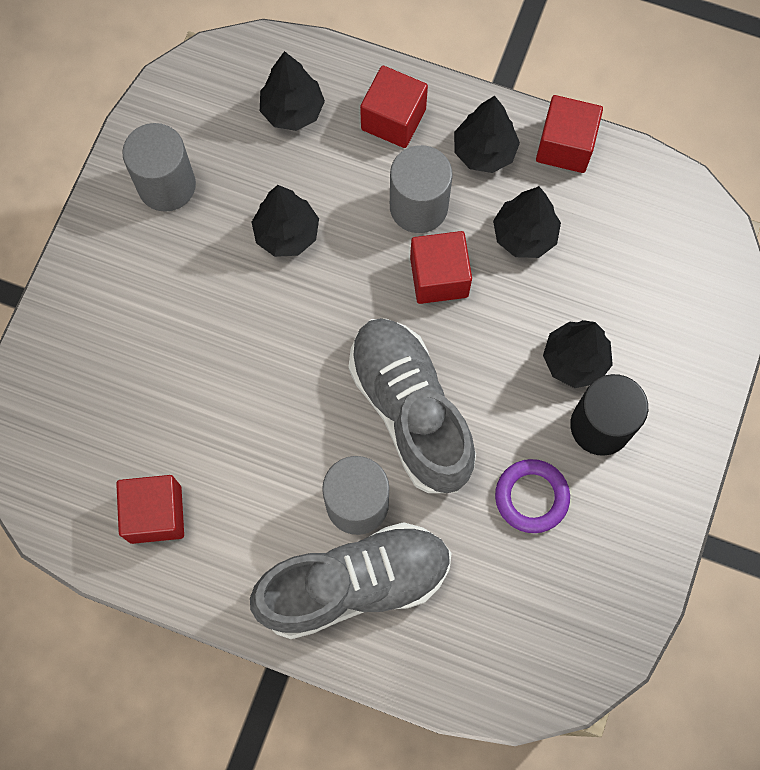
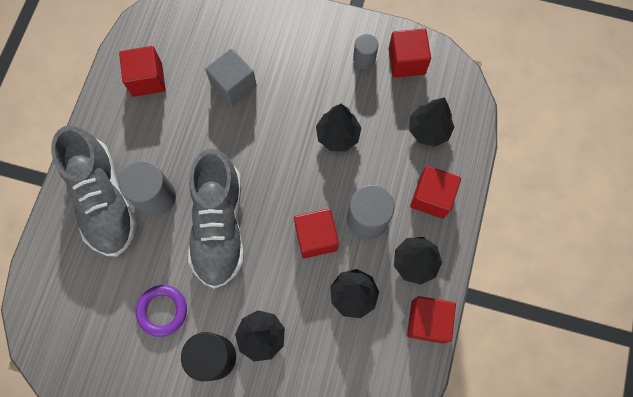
camera: 85 degrees right, 0 degrees up
(167, 185) = (364, 59): grey cylinder -> grey cylinder, size x0.59
(179, 127) = (406, 61): none -> red cube
(184, 379) = (233, 85): none -> grey cube
(410, 411) = (219, 226): grey shoe -> grey shoe turned 120 degrees clockwise

